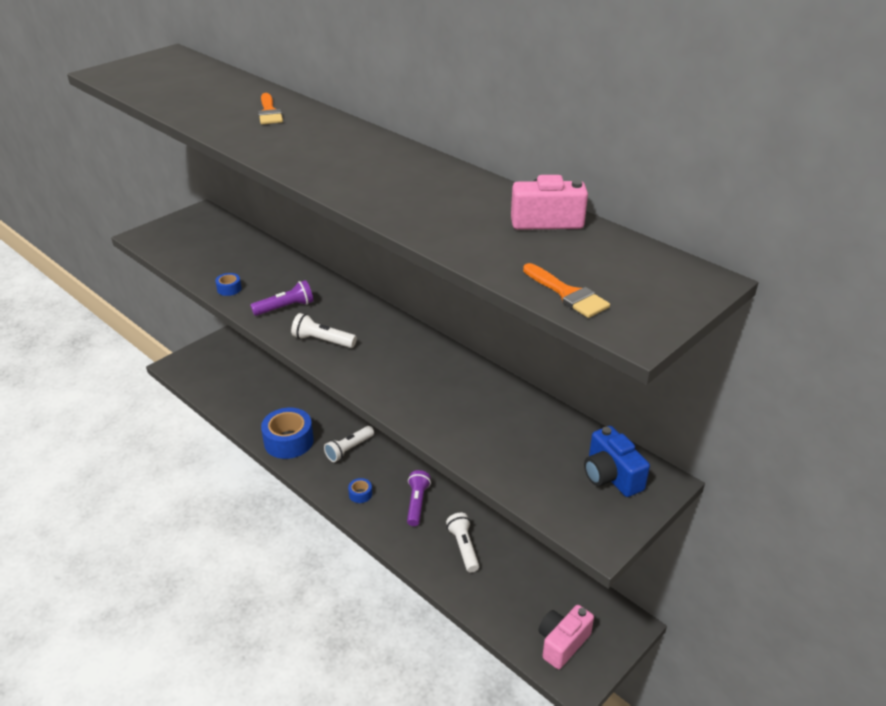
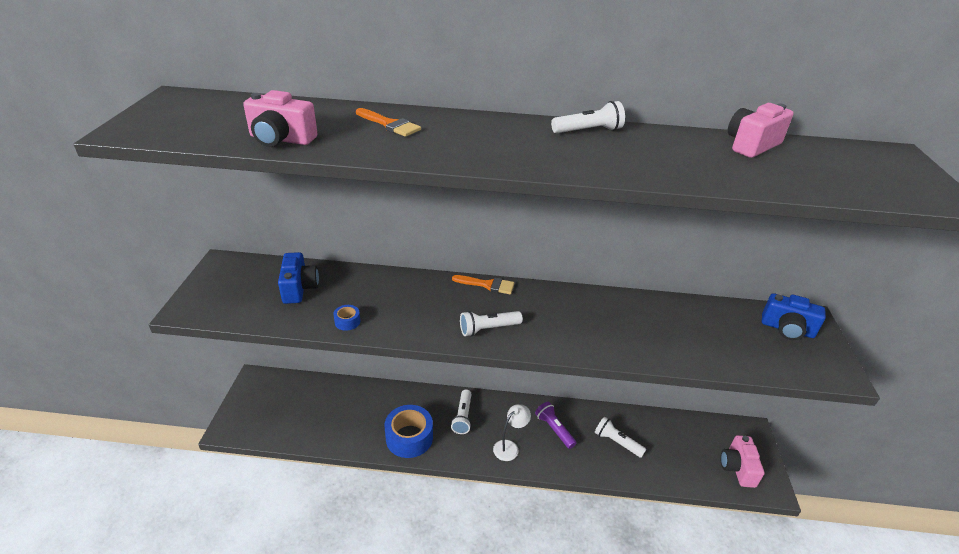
camera: 40 degrees left, 0 degrees up
(179, 103) = (281, 139): none -> pink camera
(228, 251) = (299, 288): none -> blue camera
(285, 308) = (420, 316): purple flashlight -> none
(360, 494) = (509, 447): blue tape -> white lamp
(416, 162) = (588, 131): none -> white flashlight
(567, 294) = (869, 190): orange brush -> orange brush (487, 285)

